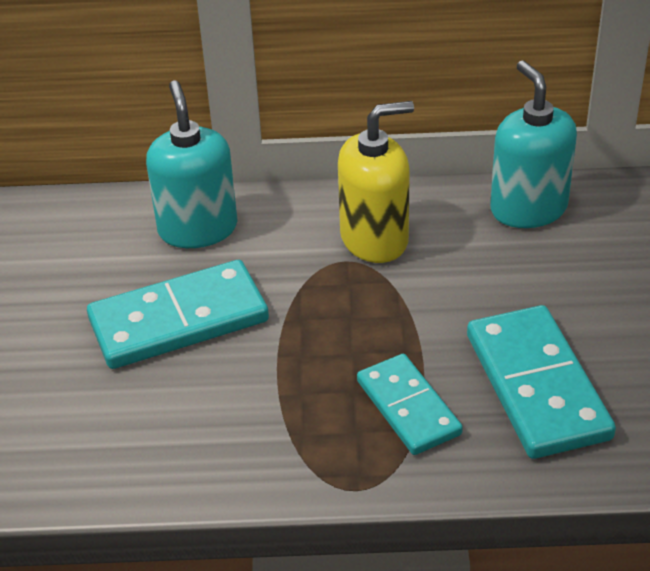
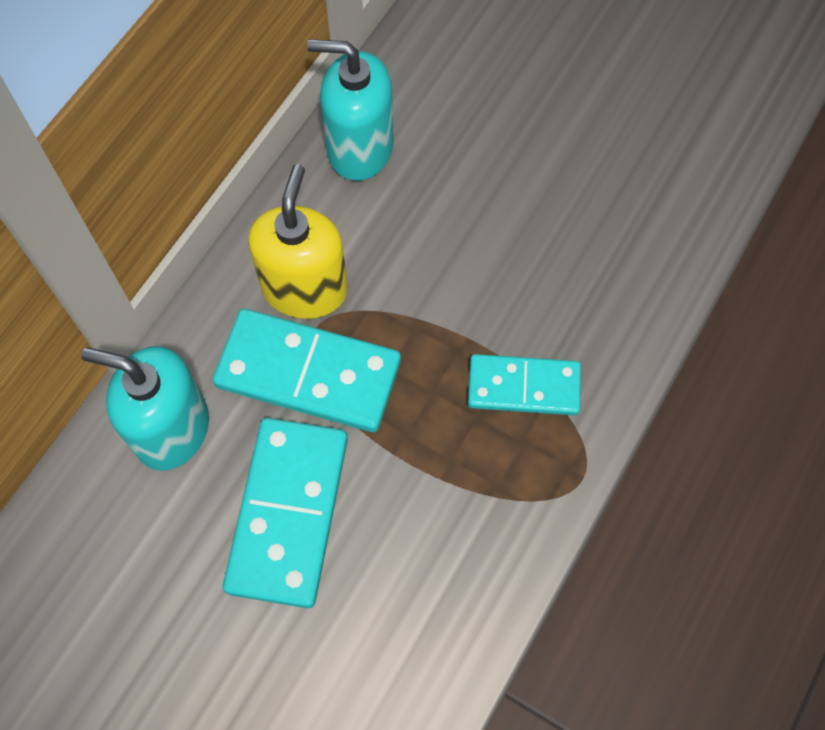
camera: 60 degrees left, 25 degrees up
(536, 386) = (563, 280): turquoise domino -> turquoise domino (308, 374)

